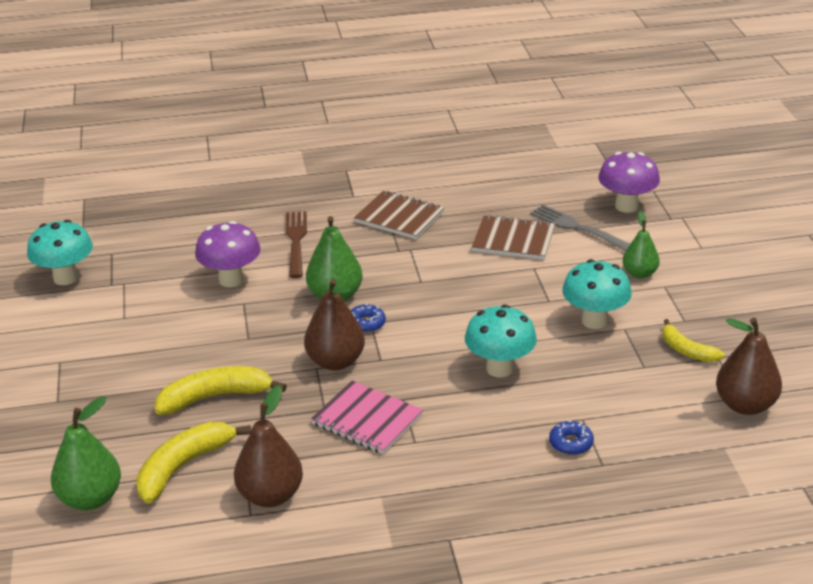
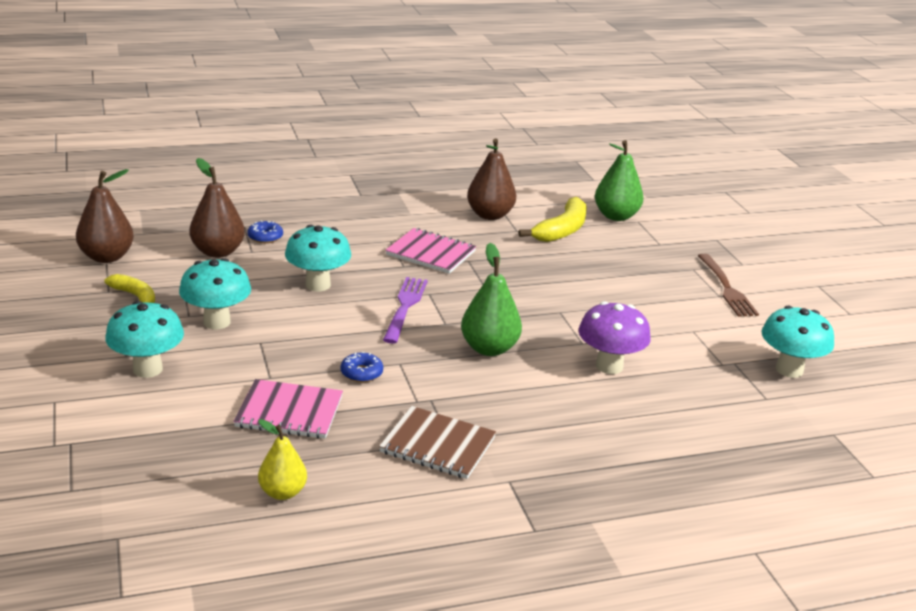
camera: 170 degrees right, 5 degrees down
(215, 397) = (563, 269): yellow banana -> none
(296, 241) = (558, 411): brown fork -> brown fork (726, 288)
(335, 361) = (469, 292): brown pear -> brown pear (218, 252)
(366, 323) = (449, 322): blue donut -> blue donut (361, 373)
(408, 341) = (405, 307): none -> purple fork
(511, 189) = (282, 492): none -> yellow pear
(513, 240) = (289, 412): brown notebook -> pink notebook
(578, 228) = (202, 428): grey fork -> none
(626, 206) = (123, 462): purple mushroom -> none
(639, 273) = (147, 369): green pear -> turquoise mushroom

